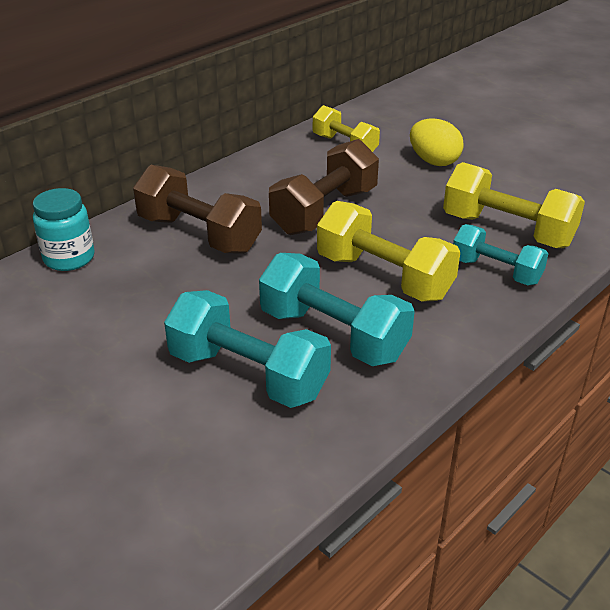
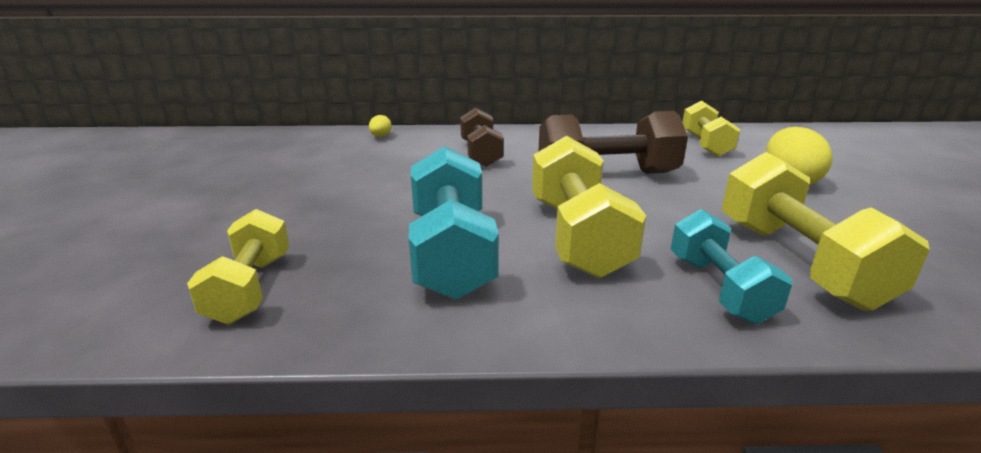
camera: 45 degrees right, 10 degrees down
(69, 258) = (380, 136): turquoise jar -> yellow egg
(199, 234) = (481, 154): brown dumbbell -> brown dumbbell, size x0.65
(248, 374) = (339, 243): turquoise dumbbell -> none
(258, 441) = (250, 288): none -> yellow dumbbell

